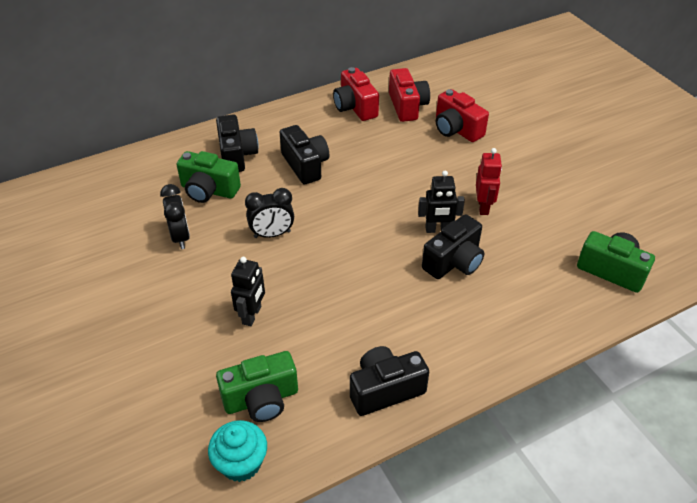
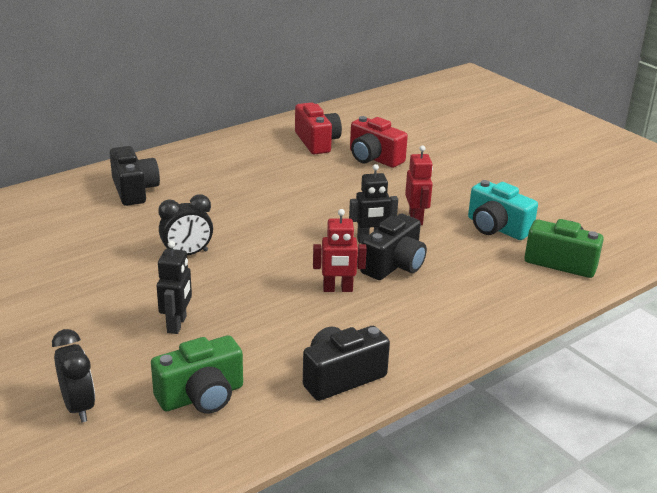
camera: 10 degrees left, 15 degrees down
(180, 237) = (81, 262): black clock -> black clock (78, 407)
(209, 190) = (107, 221): green camera -> none
(241, 463) = (188, 454): turquoise cupcake -> none
(305, 165) = (214, 195): black camera -> none
(355, 107) = (260, 145): red camera -> none
(398, 286) = (337, 289): none -> red robot
(557, 223) = (496, 228): none -> turquoise camera

